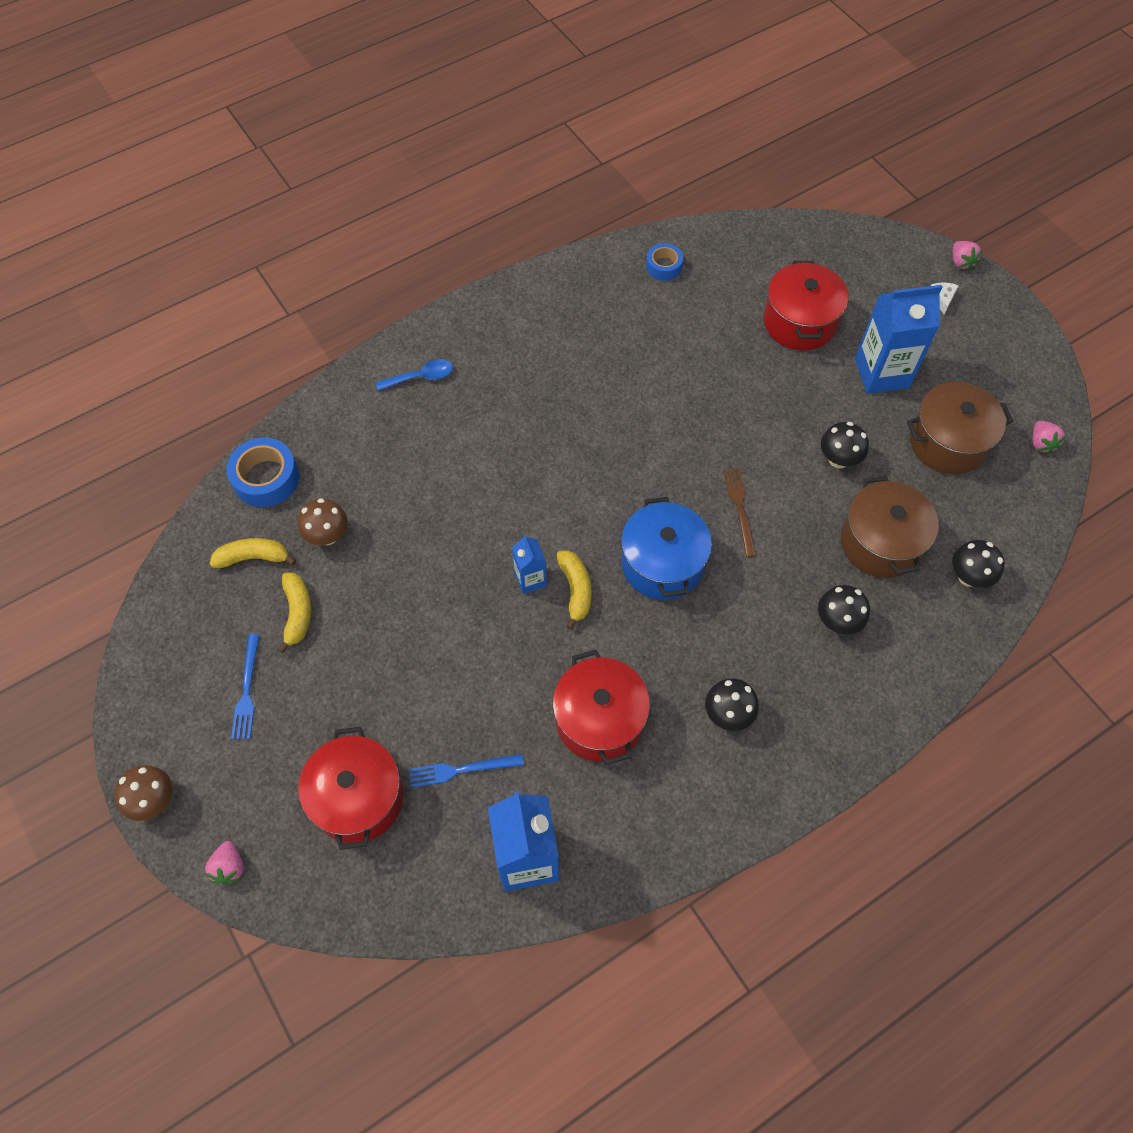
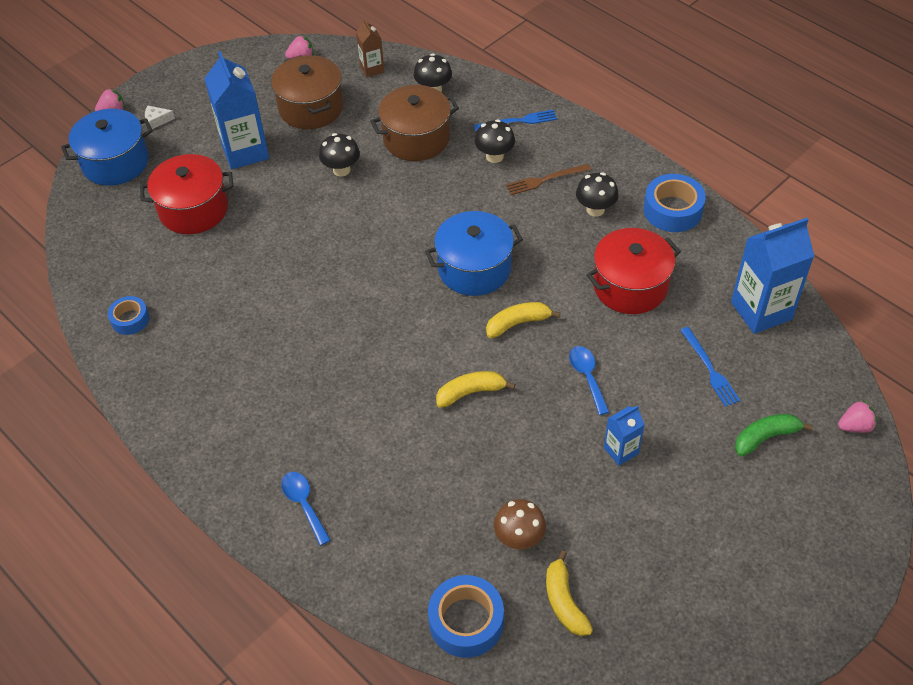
camera: 100 degrees left, 10 degrees down
(154, 800) = (841, 604): brown mushroom -> none
(229, 867) = (867, 518): pink strawberry -> pink strawberry (855, 426)
(247, 690) = (706, 559): blue fork -> blue fork (518, 121)
(297, 613) = (612, 539): yellow banana -> yellow banana (471, 392)
(358, 798) = (765, 437): red pot -> green banana
(487, 640) = (587, 377): none -> blue spoon
(530, 579) = (517, 358): blue carton -> blue carton (621, 451)
(709, 807) = (672, 210): none -> blue tape
(739, 508) = (405, 226): brown fork -> brown fork (545, 180)
(880, 262) = (115, 162): none -> blue pot
(1015, 515) = (372, 69): none -> brown carton

